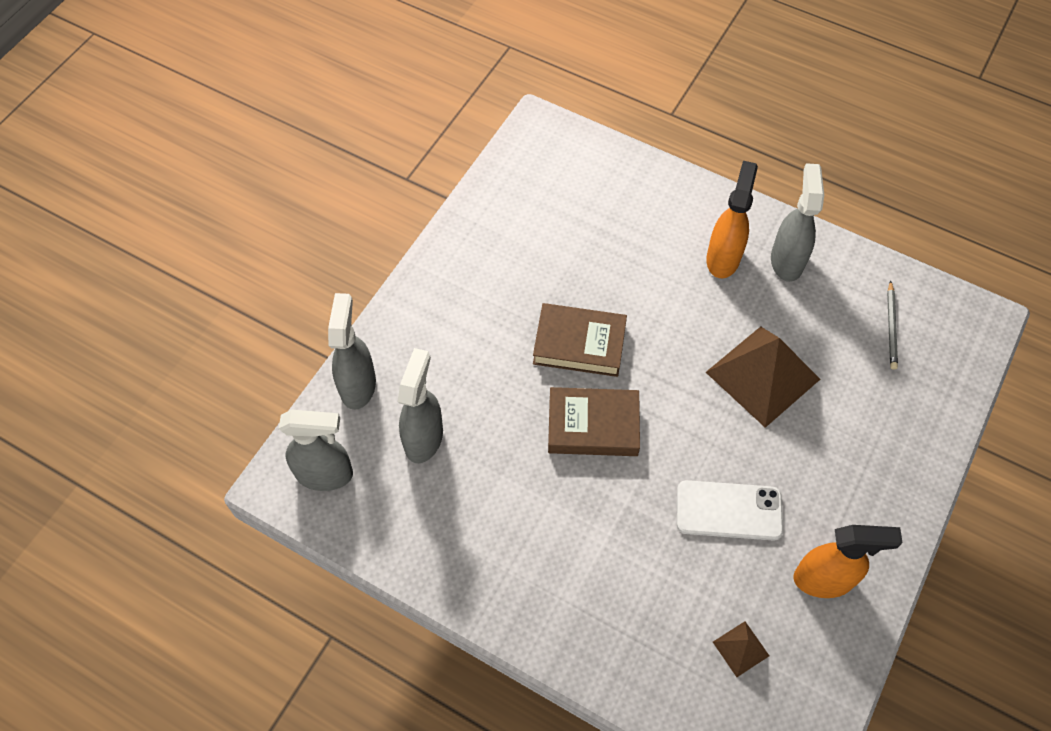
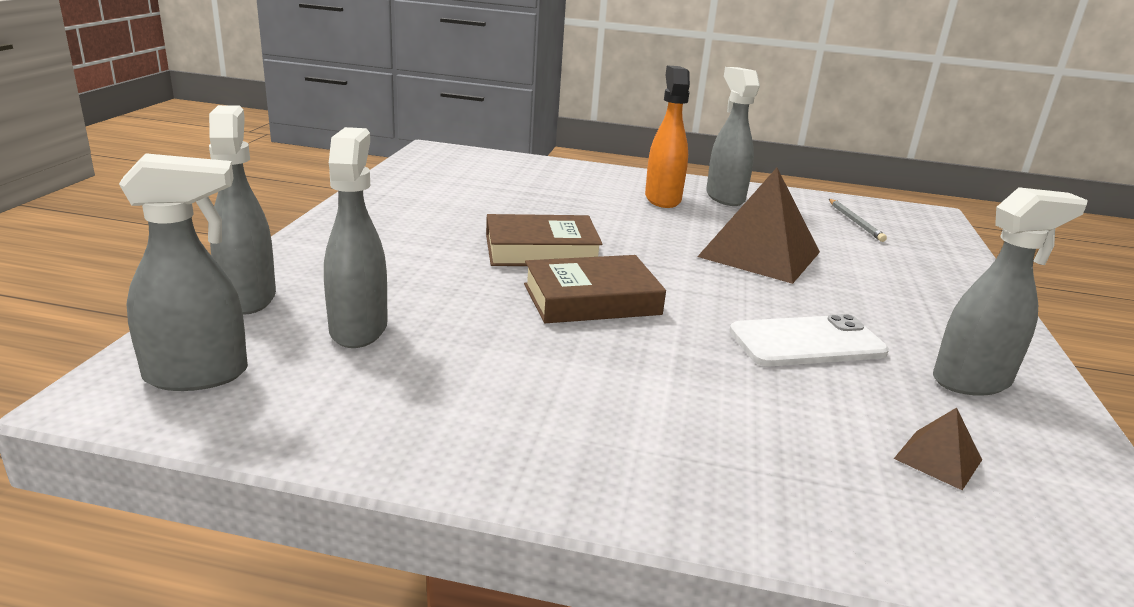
camera: 20 degrees left, 35 degrees down
(824, 579) = (972, 381): orange spray bottle -> grey spray bottle

